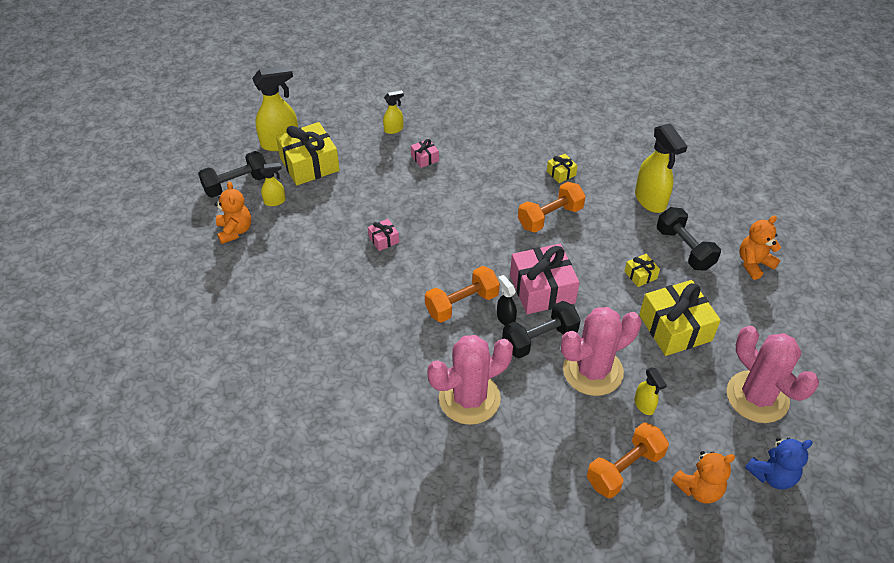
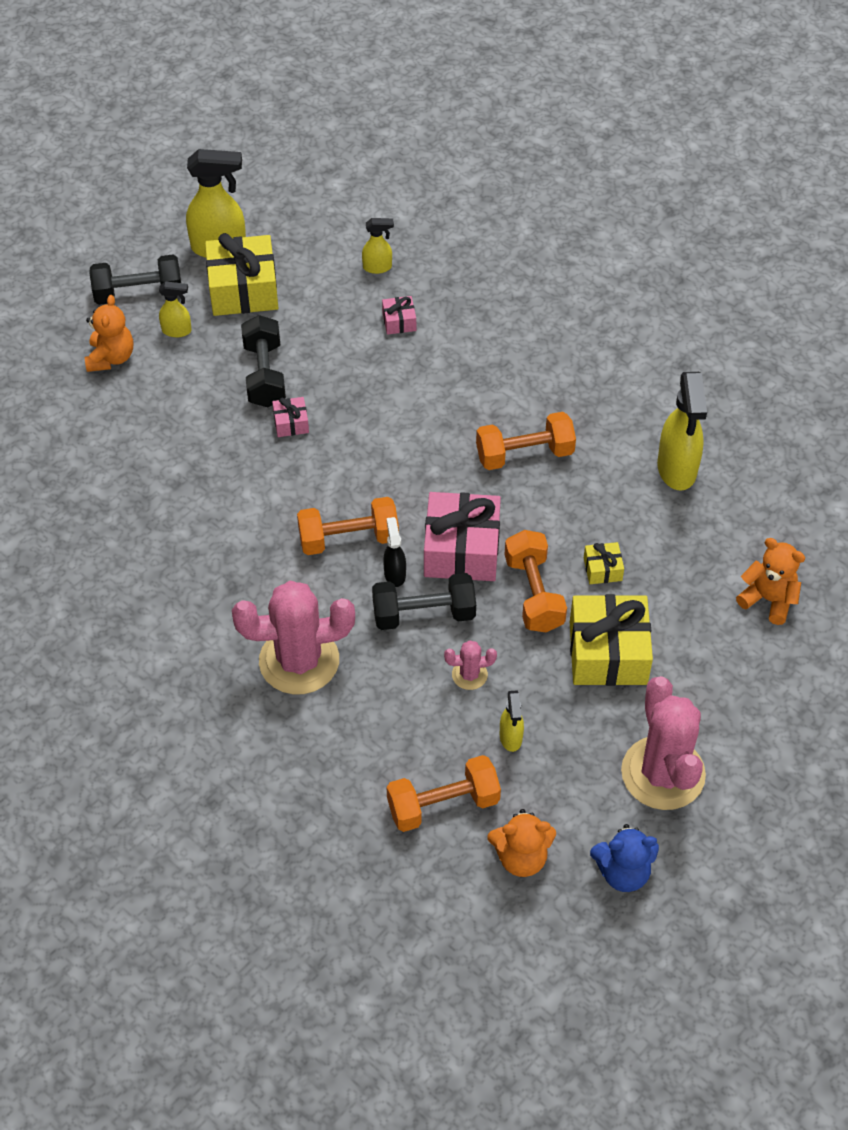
camera: 20 degrees right, 5 degrees up
(561, 173) = (574, 394): yellow gift -> none
(592, 371) = (469, 675): pink cactus -> pink cactus, size x0.44
(605, 304) = (534, 593): none -> orange dumbbell
(684, 249) = (684, 551): black dumbbell -> black dumbbell (264, 375)
(754, 264) = (768, 599): orange teddy bear -> orange teddy bear turned 45 degrees clockwise

